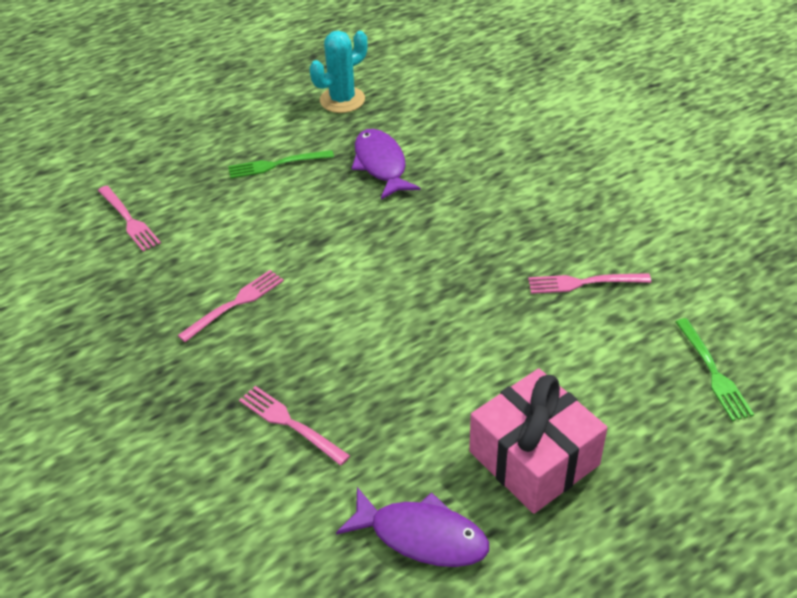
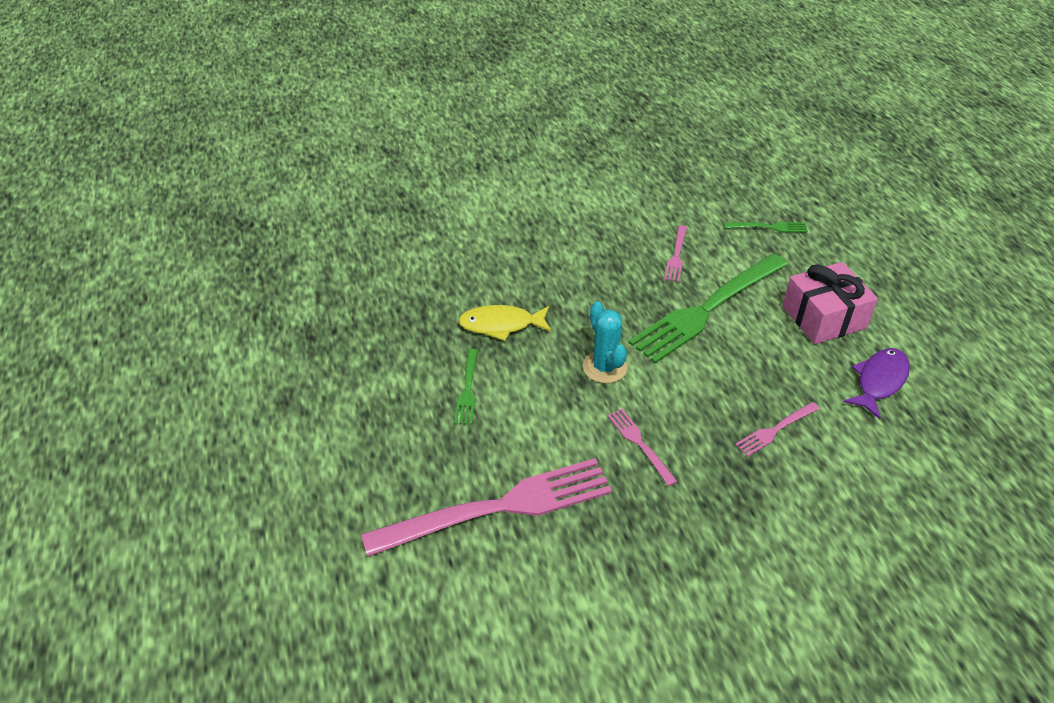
camera: 75 degrees left, 0 degrees up
(129, 220) = (500, 507): pink fork -> pink fork, size x2.28
(342, 100) = (395, 330): turquoise cactus -> turquoise cactus (604, 367)
(381, 165) = (501, 325): purple fish -> yellow fish
(487, 328) = (706, 310): none -> green fork

